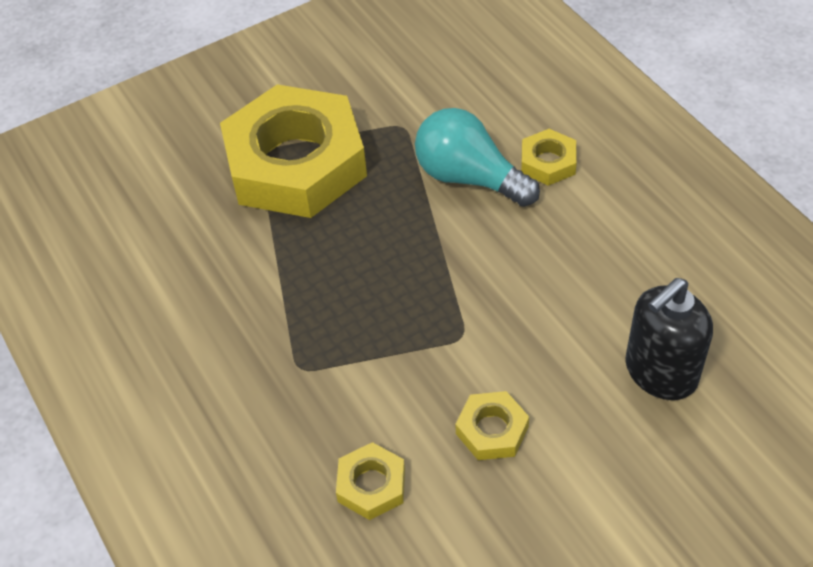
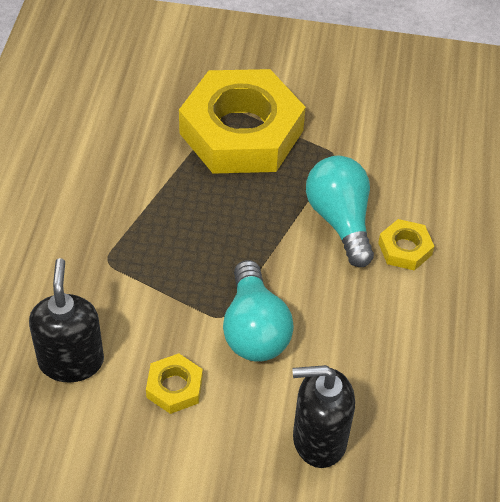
camera: 35 degrees right, 0 degrees up
(371, 485) = (71, 361): yellow nut -> black soap dispenser
(502, 324) = (254, 329): none -> turquoise light bulb

